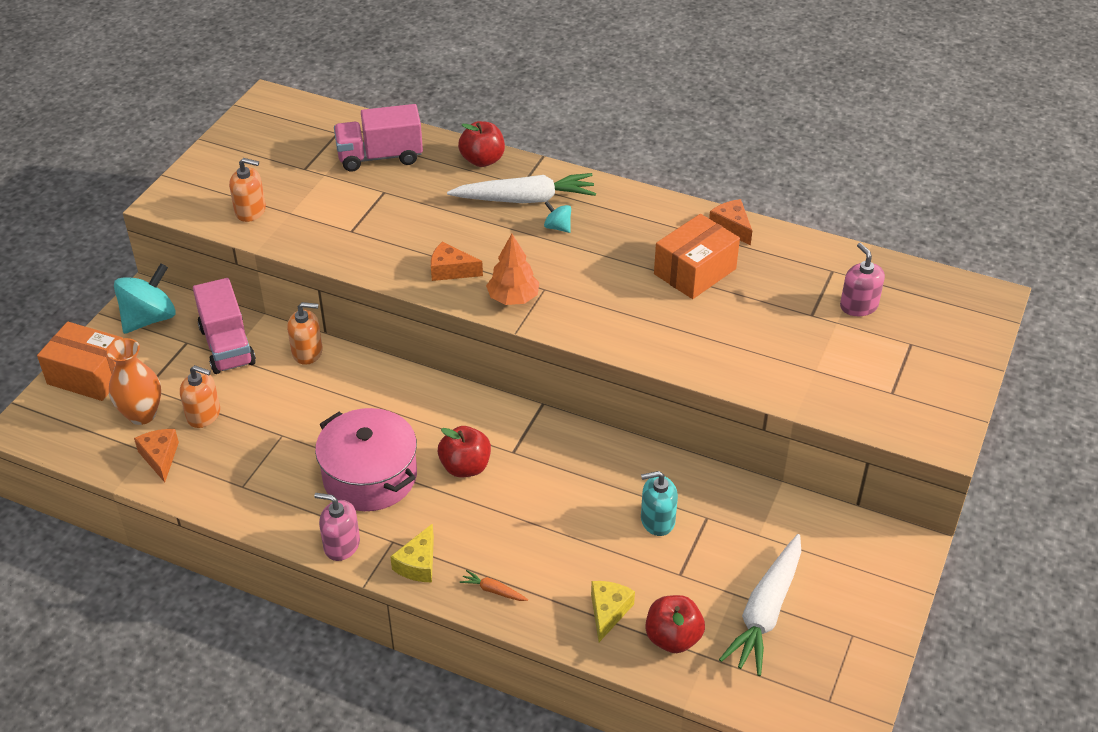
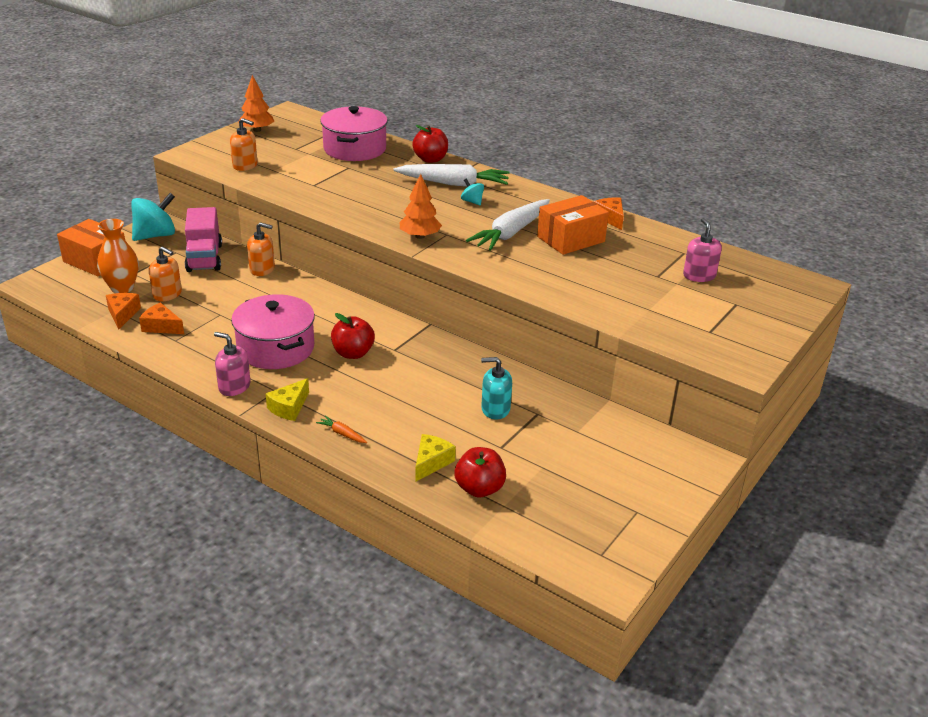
camera: 10 degrees right, 10 degrees down
(241, 142) = (257, 130): none -> orange tree
(380, 157) = (354, 149): pink truck -> pink pot
(451, 270) = (379, 215): orange cheese -> orange cheese (161, 327)
(765, 612) = (566, 483): white carrot -> white carrot (511, 233)

